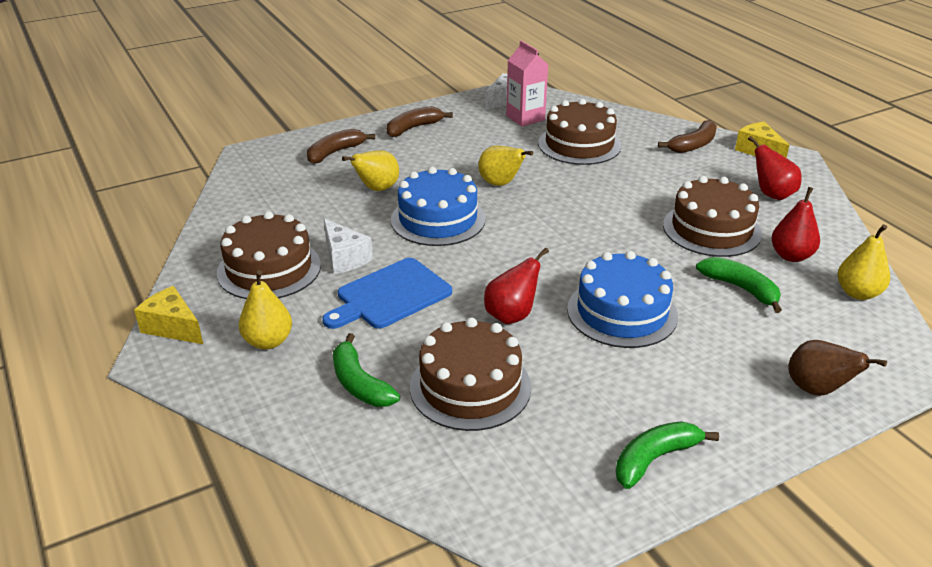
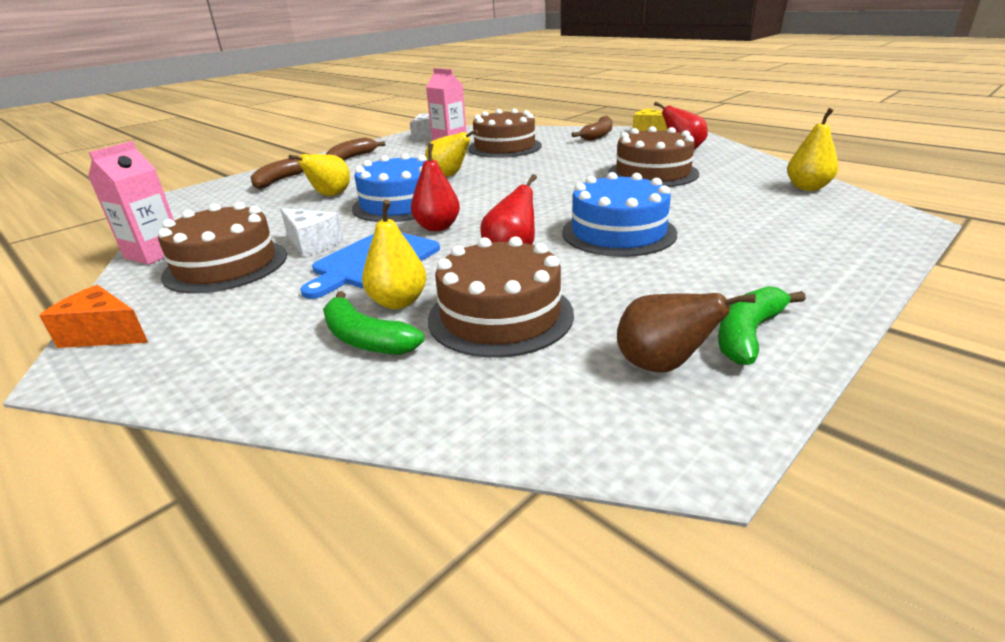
camera: 15 degrees left, 5 degrees down
(172, 327) = (104, 334): yellow cheese -> orange cheese
(213, 238) = (154, 253): none -> pink carton
(268, 341) = (236, 324): yellow pear -> yellow pear (398, 302)
(741, 289) = (710, 201): green banana -> none
(791, 256) = (732, 177): red pear -> red pear (437, 227)
(817, 390) = (845, 250): brown pear -> brown pear (662, 366)

